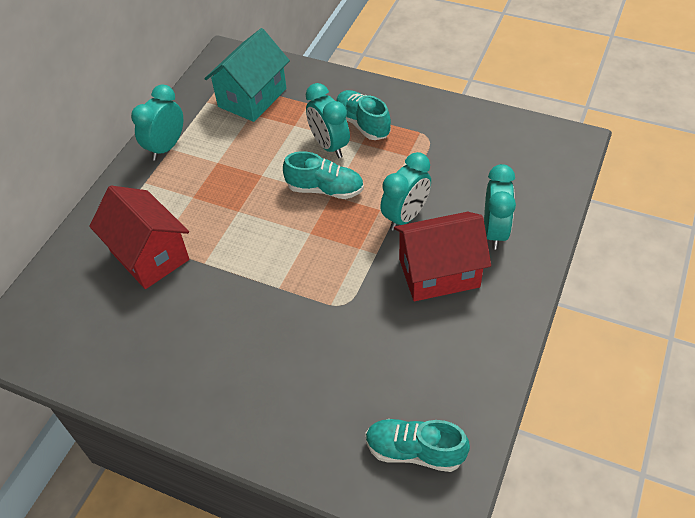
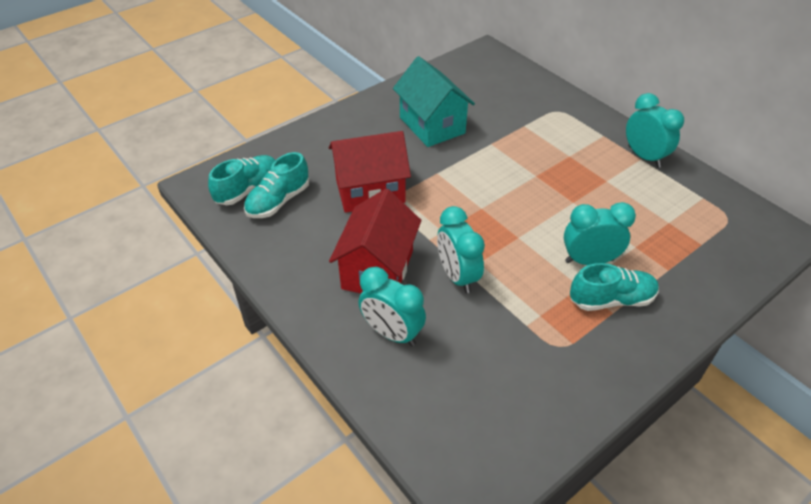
camera: 115 degrees right, 5 degrees down
(149, 255) = (518, 120): red house -> red house (370, 191)
(252, 98) = (696, 230): turquoise house -> turquoise house (432, 125)
(325, 189) = (528, 236): turquoise shoe -> turquoise shoe (278, 201)

